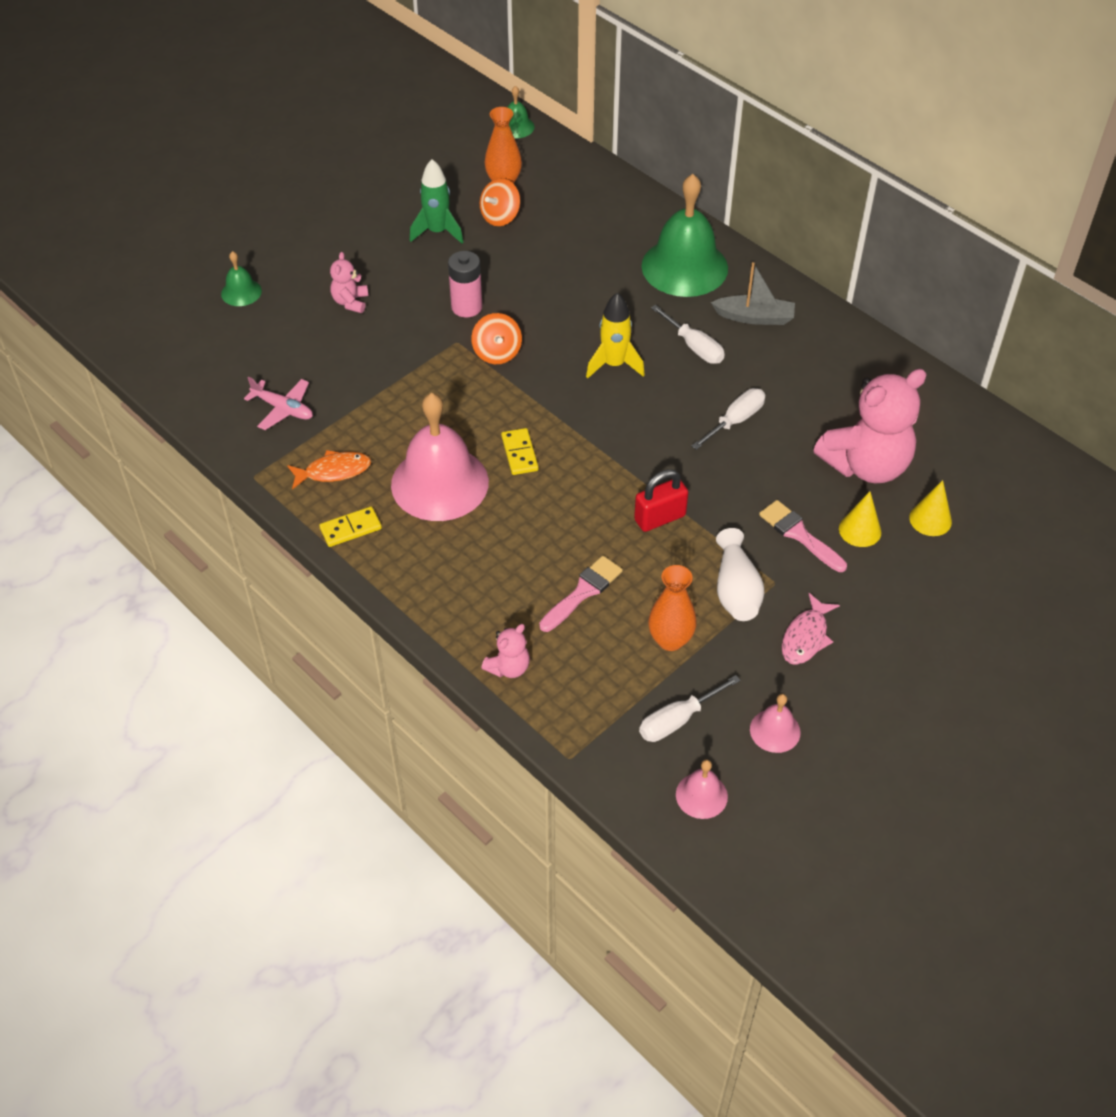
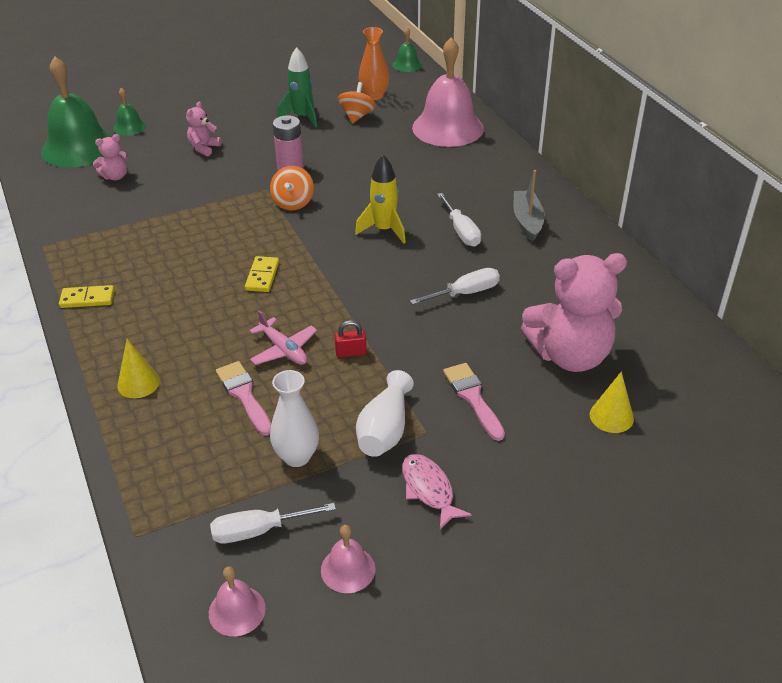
camera: 20 degrees right, 10 degrees down
(283, 409) = (101, 205): pink plane -> pink plane (283, 349)
(334, 471) = (106, 255): orange fish -> none
(439, 483) = (182, 282): pink bell -> pink bell (448, 128)
(500, 217) = (357, 116): orange spinning top -> orange spinning top turned 135 degrees clockwise
(508, 667) = (136, 440): pink teddy bear -> pink teddy bear (115, 176)
(583, 592) = (244, 395): pink brush -> pink brush turned 90 degrees counterclockwise
(660, 518) = (351, 352): red padlock -> red padlock, size x0.63
(670, 640) = (297, 456): orange vase -> white vase
(684, 267) = (486, 175): green bell -> green bell (78, 147)
(754, 317) = (527, 221): grey boat -> grey boat turned 120 degrees counterclockwise
(806, 637) = (429, 489): pink fish -> pink fish turned 105 degrees clockwise
(860, 530) = (535, 408): yellow cone -> yellow cone (138, 383)

